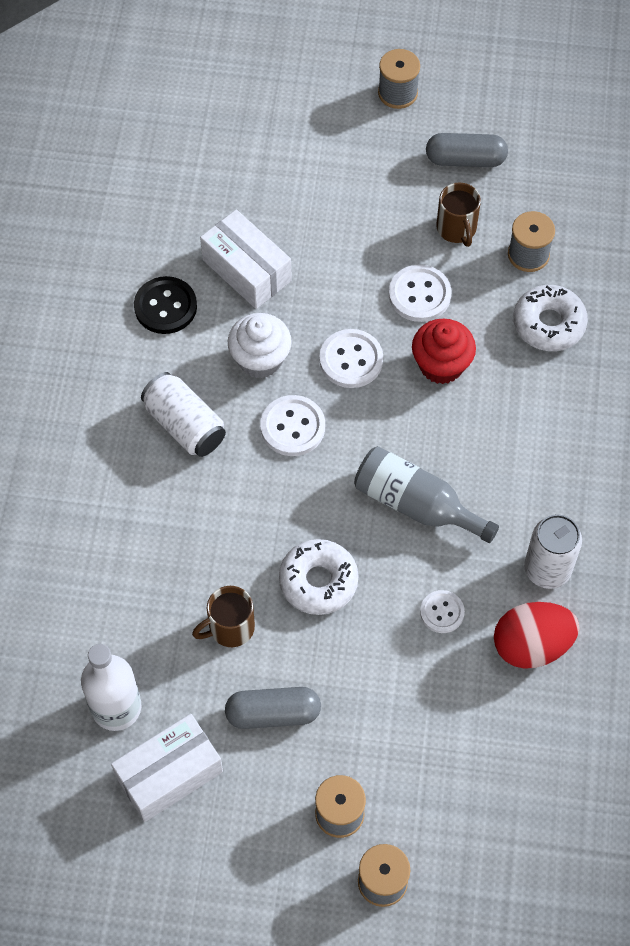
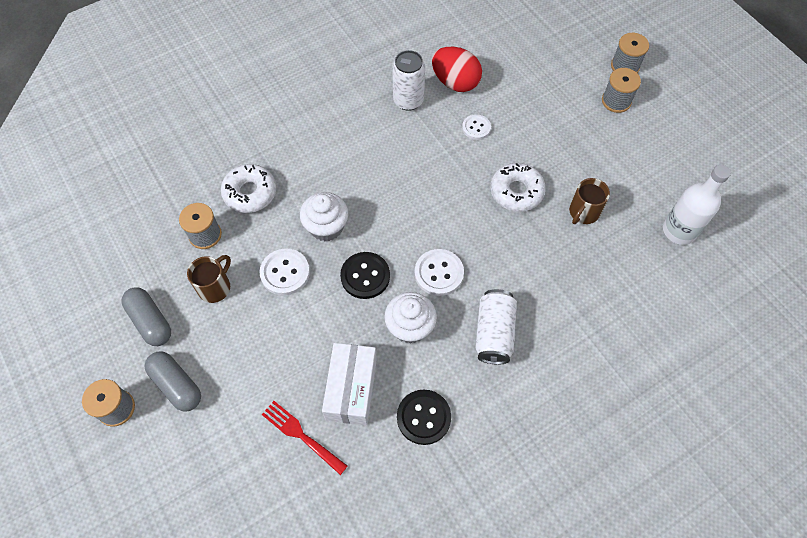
camera: 130 degrees left, 0 degrees up
(169, 774) = (680, 181): white box -> none
(230, 628) = (583, 212): brown mug -> brown mug turned 105 degrees clockwise
(241, 207) = (302, 435): none -> red fork
(273, 713) = (603, 160): grey capsule -> grey capsule (177, 385)
(351, 360) = (365, 276): white button -> black button
(416, 504) = (427, 179): grey bottle -> none
(441, 365) = (326, 227): red cupcake -> white cupcake

